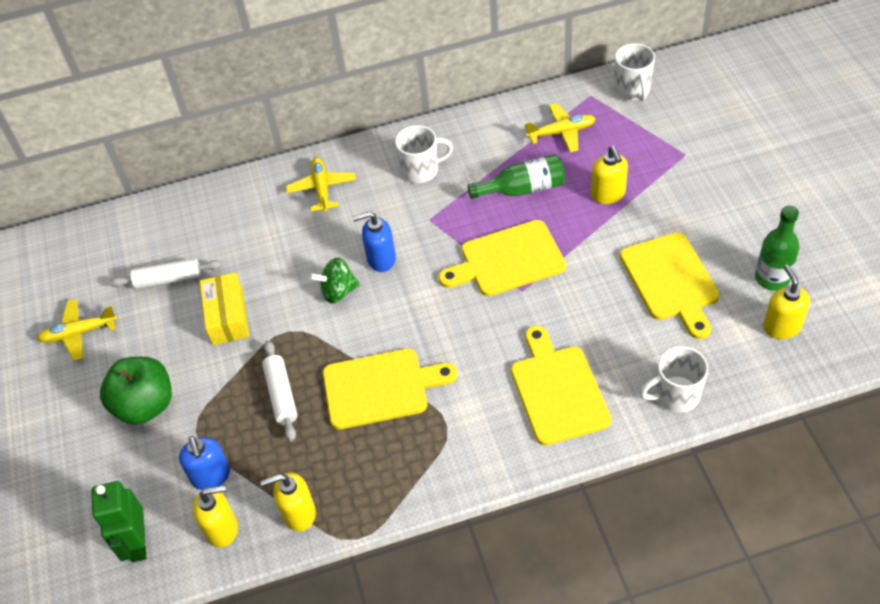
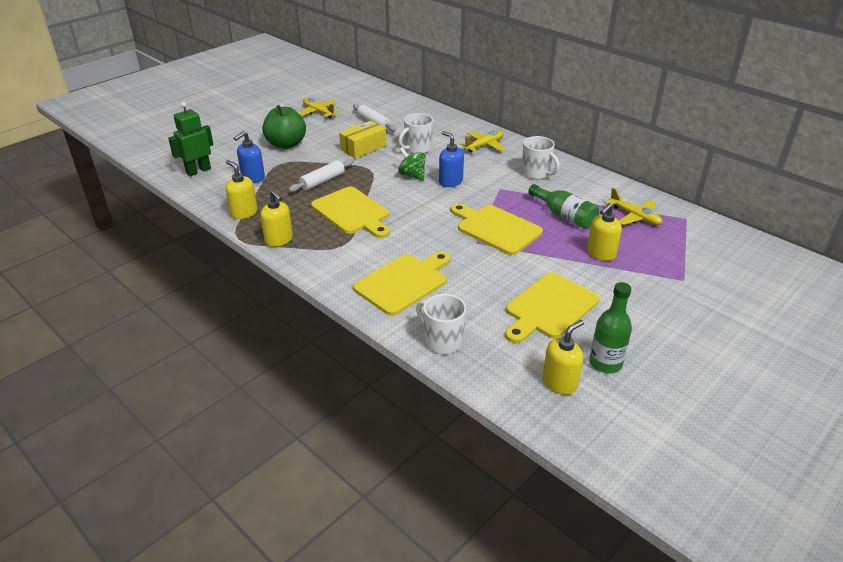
camera: 55 degrees right, 15 degrees down
(222, 529) = (220, 192): yellow soap dispenser -> yellow soap dispenser (279, 240)
(632, 90) = (716, 235): white mug -> white mug (417, 148)

